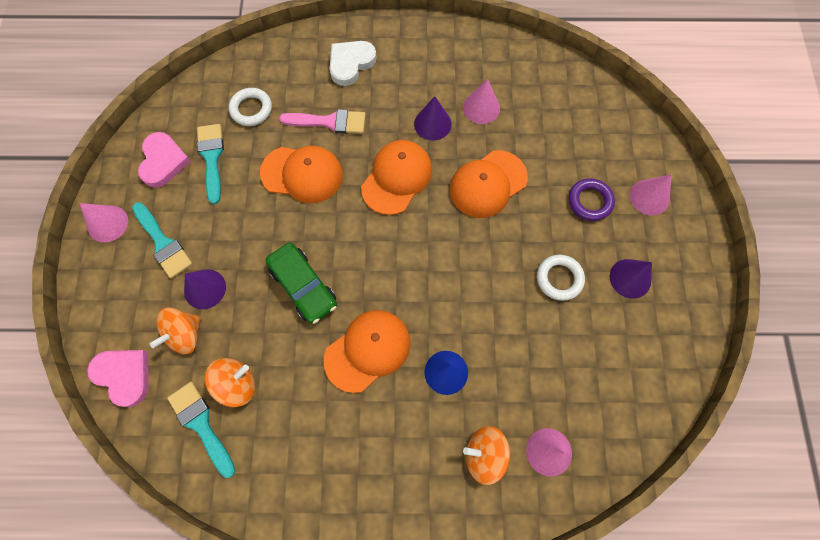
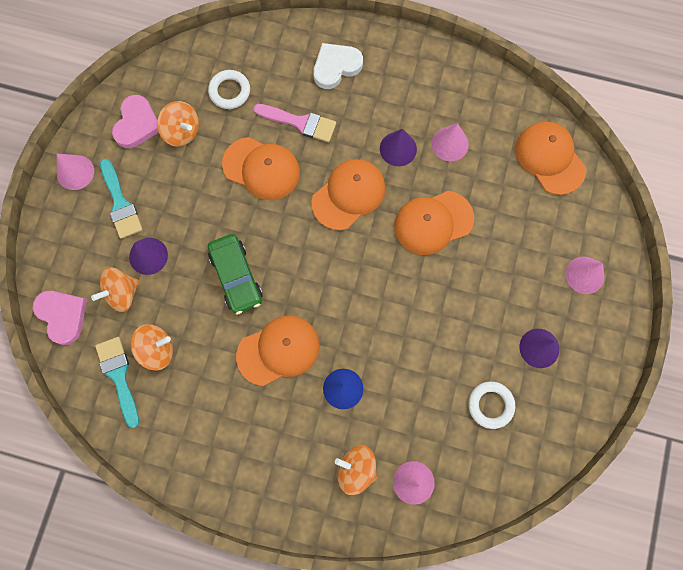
camera: 15 degrees right, 5 degrees up
(212, 158) = (182, 131): turquoise brush -> orange spinning top
(559, 279) = (472, 331): white ring -> white ring (490, 405)
(579, 99) = (550, 158): none -> orange cap
(589, 201) = (525, 264): purple ring -> none

